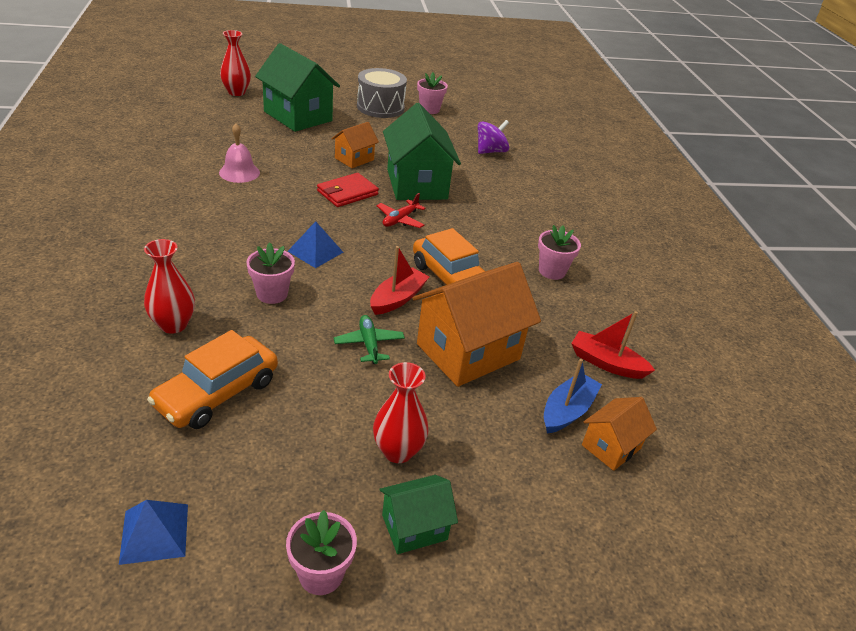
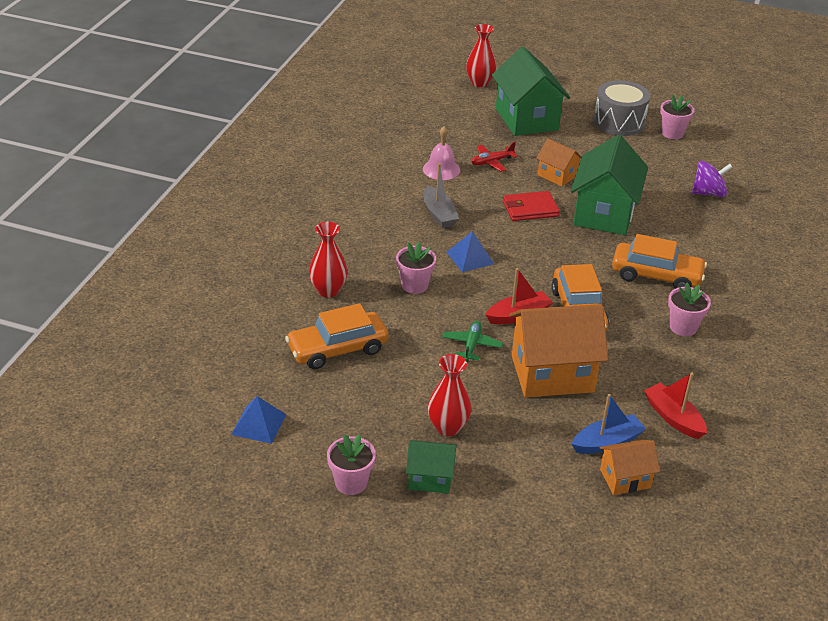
camera: 30 degrees right, 0 degrees up
(259, 215) = (439, 214): none -> grey boat
(354, 159) = (557, 175): orange house -> orange house turned 60 degrees clockwise
(400, 219) = (565, 245): red plane -> red plane (491, 162)
(497, 229) = (656, 275): none -> orange car

